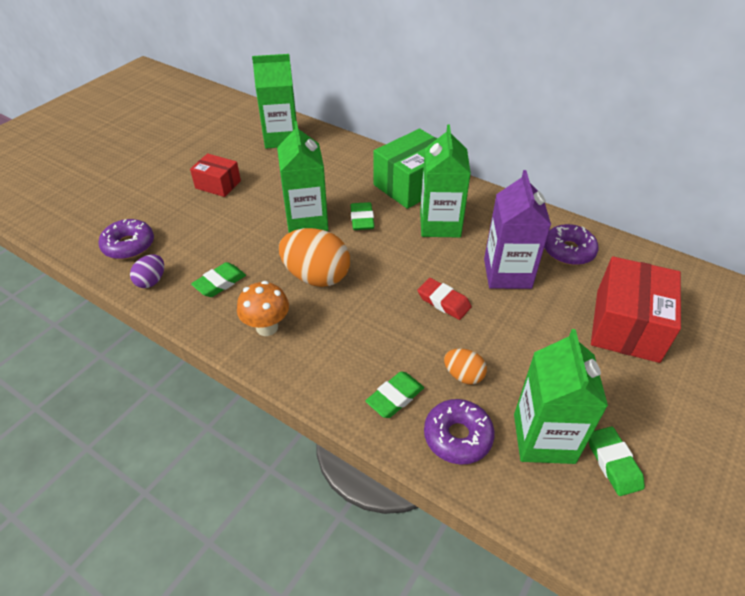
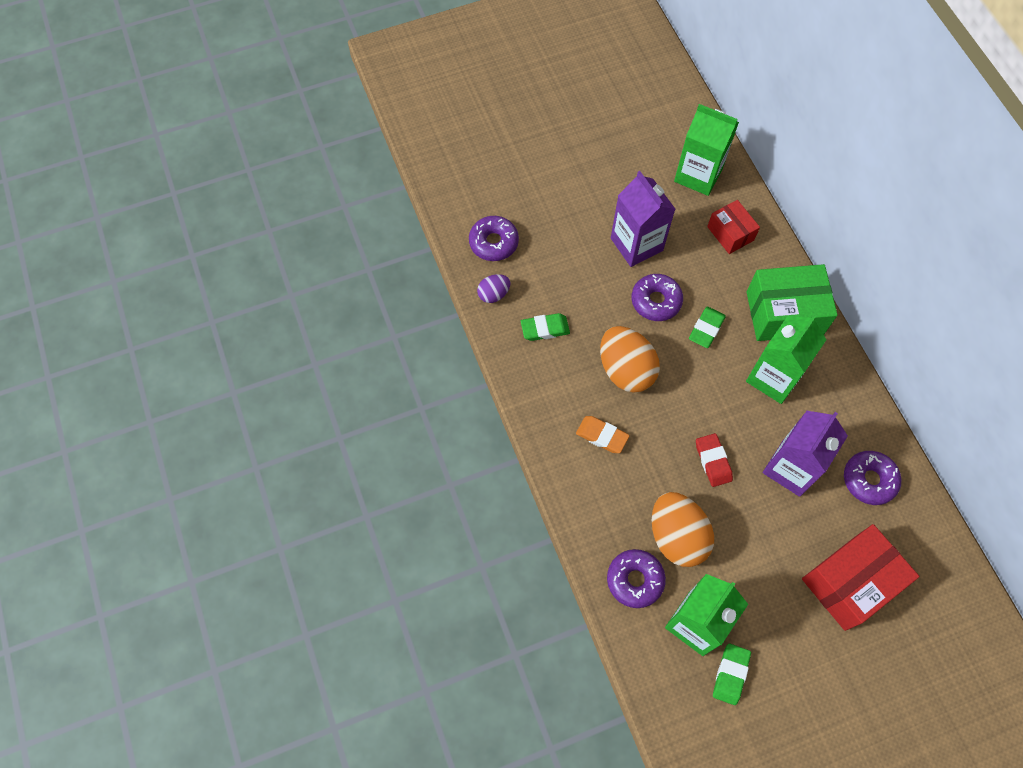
camera: 35 degrees right, 20 degrees up
(218, 184) = (603, 208): red box -> red box (730, 233)
(263, 194) = (636, 244): none -> purple carton
(267, 327) = (557, 397): orange mushroom -> none
(306, 221) = (656, 301): green carton -> purple donut
(332, 335) = (602, 436): none -> orange eraser
(395, 397) = (612, 520): green eraser -> none
(463, 375) = (677, 536): orange egg -> orange egg, size x1.94

